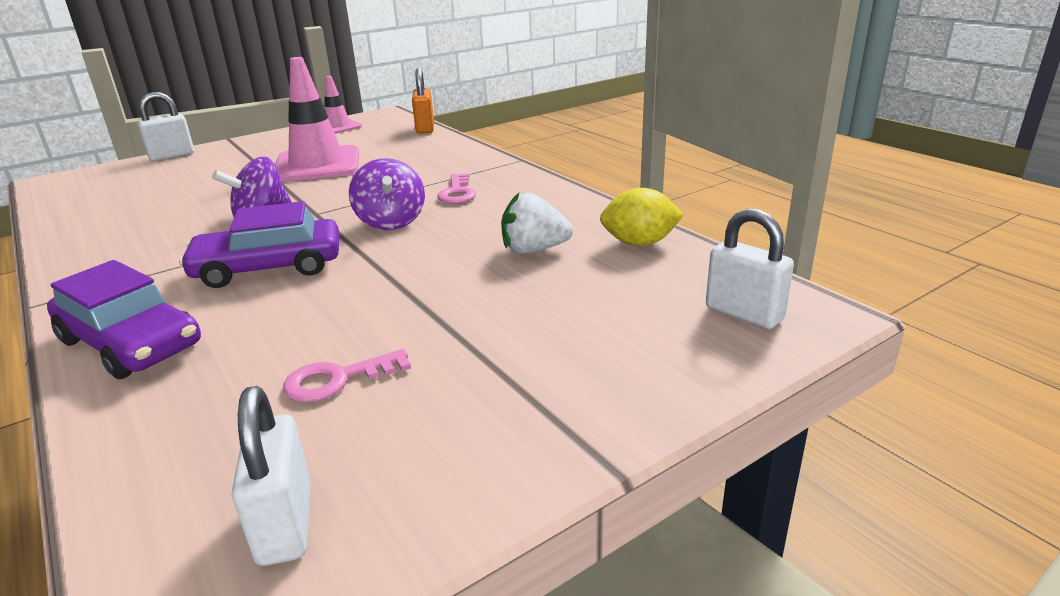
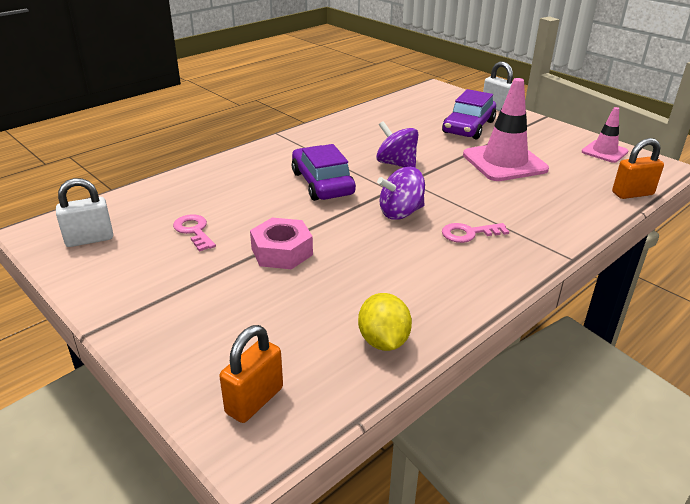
camera: 80 degrees right, 5 degrees up
(131, 343) = (238, 167): purple car -> purple car (468, 127)
(443, 298) = (282, 252): none -> pink nut
(534, 250) = (361, 283): white strawberry -> none
(744, 313) = (254, 400): white padlock -> orange padlock

